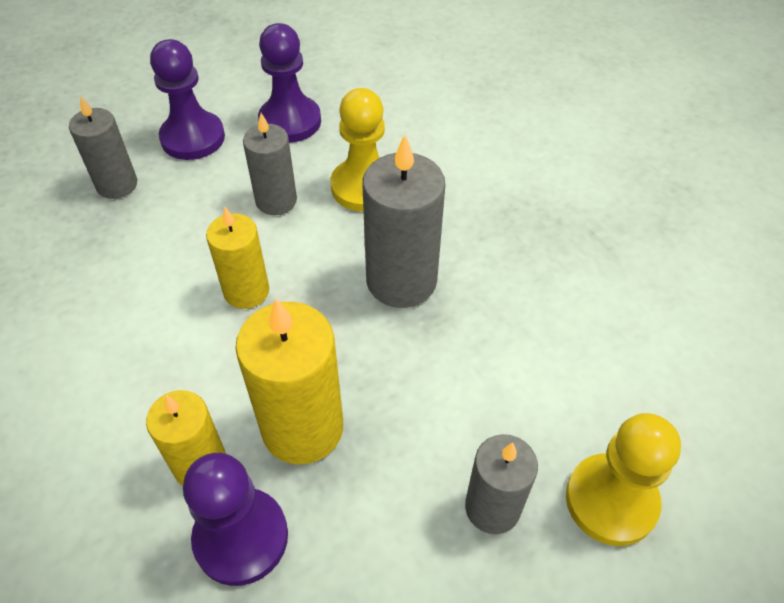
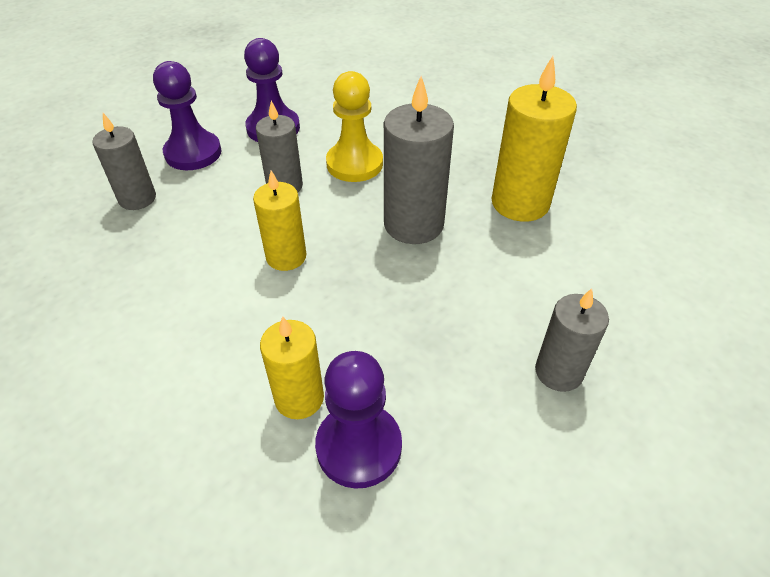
camera: 15 degrees left, 5 degrees down
(302, 428) = (377, 349): yellow candle -> yellow candle (520, 203)
(611, 500) = (646, 345): yellow pawn -> none

